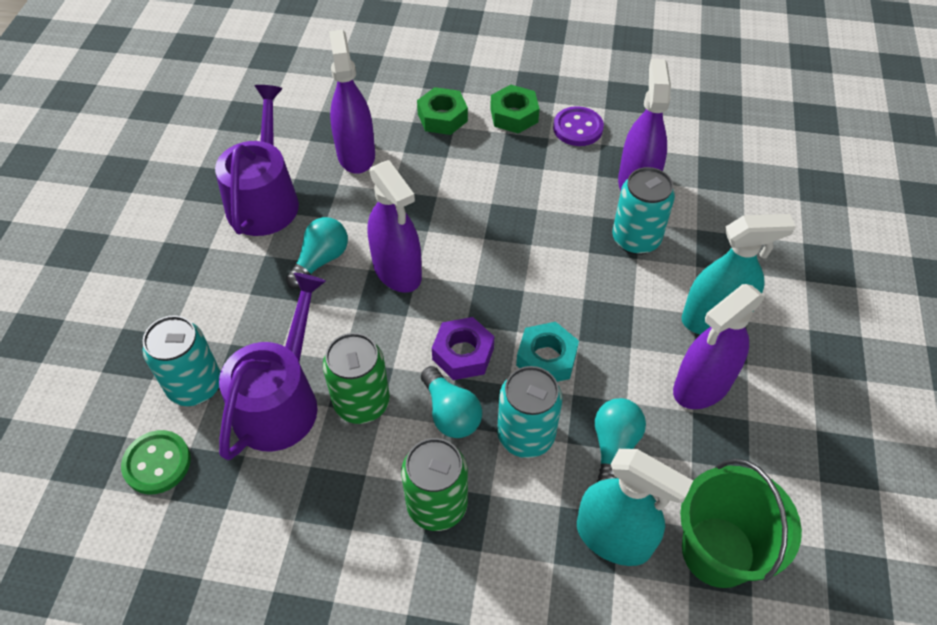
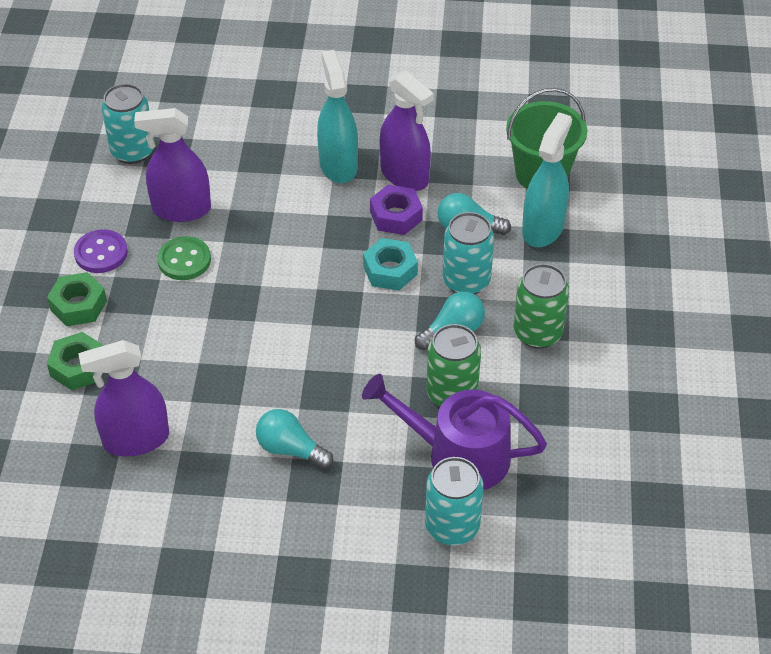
camera: 95 degrees left, 5 degrees down
(157, 463) = (536, 538): green button -> green button (184, 260)
(264, 199) = (205, 515): purple watering can -> none
(397, 271) = (300, 384): purple spray bottle -> none
(463, 354) = (391, 327): purple nut -> purple nut (396, 216)
(636, 239) = (251, 211): turquoise can -> turquoise can (133, 151)

